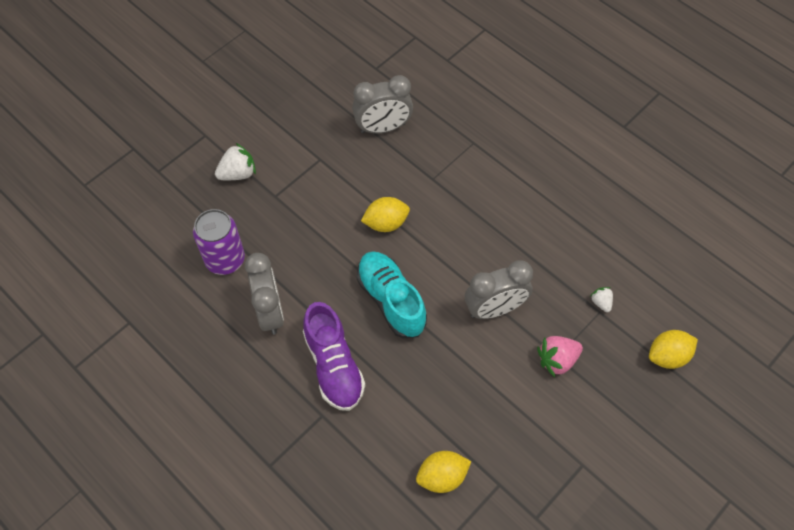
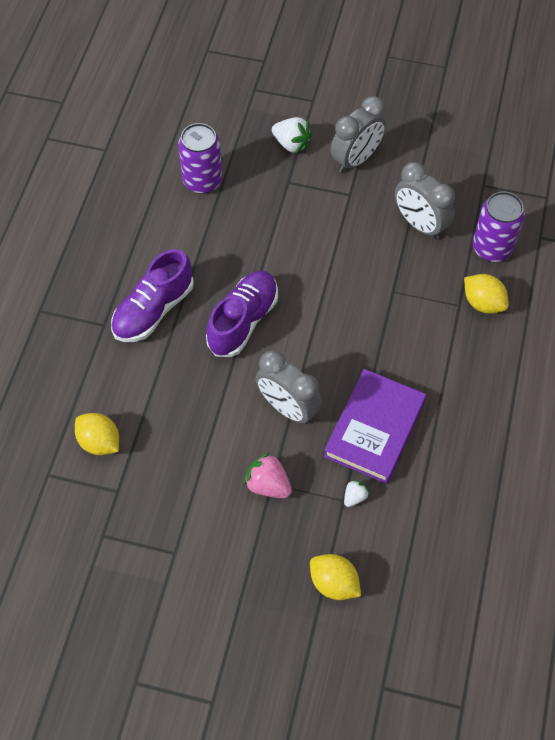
camera: 60 degrees right, 0 degrees up
(270, 312) = (174, 238): grey clock -> grey clock (356, 159)
(386, 223) = (319, 278): yellow lemon -> yellow lemon (483, 303)
(391, 300) = (243, 321): turquoise shoe -> purple shoe
(436, 94) = (492, 248): none -> purple can
(549, 257) = (375, 429): none -> purple book

